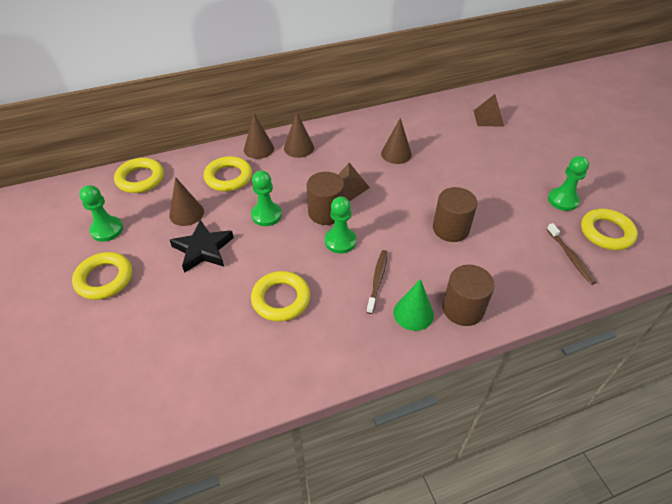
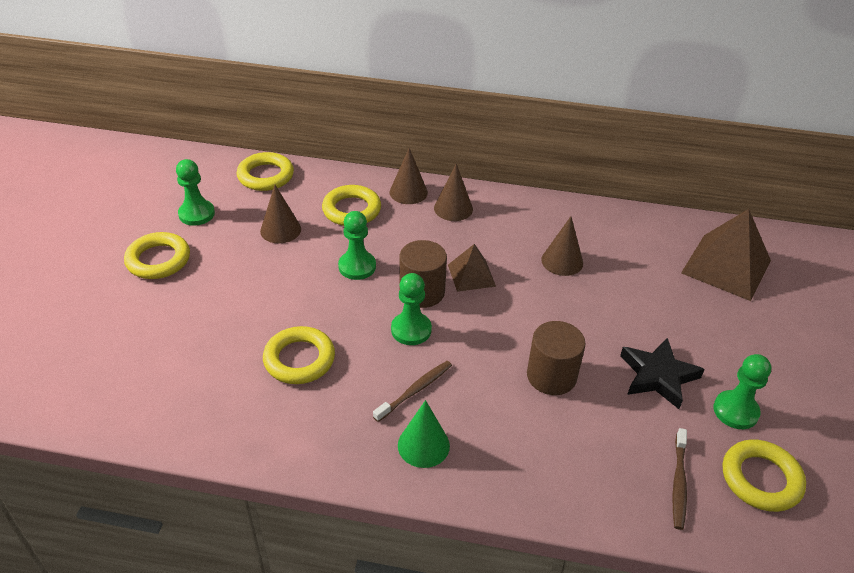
camera: 30 degrees right, 5 degrees down
(203, 249) = (266, 273): black star -> black star (658, 376)
(463, 309) = (484, 470): brown cylinder -> none
(488, 118) = (726, 266): brown pyramid -> brown pyramid, size x1.80

